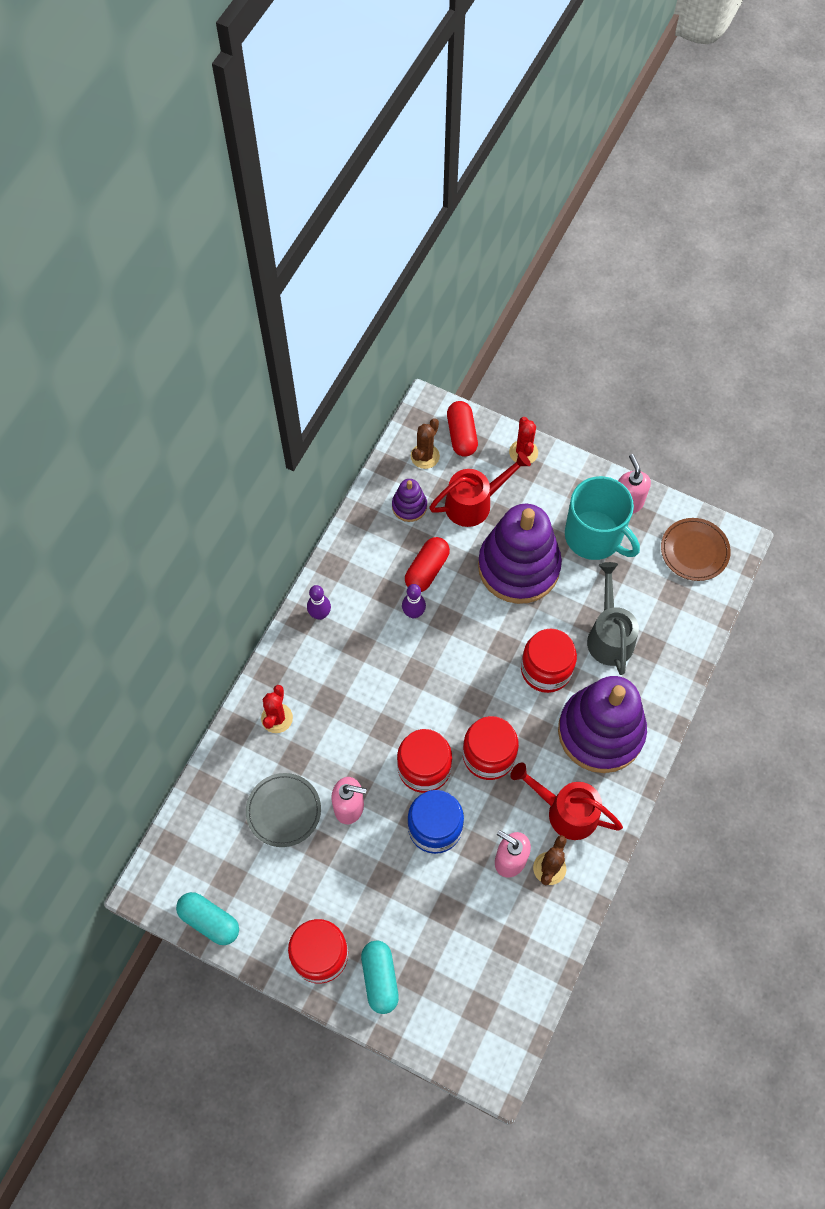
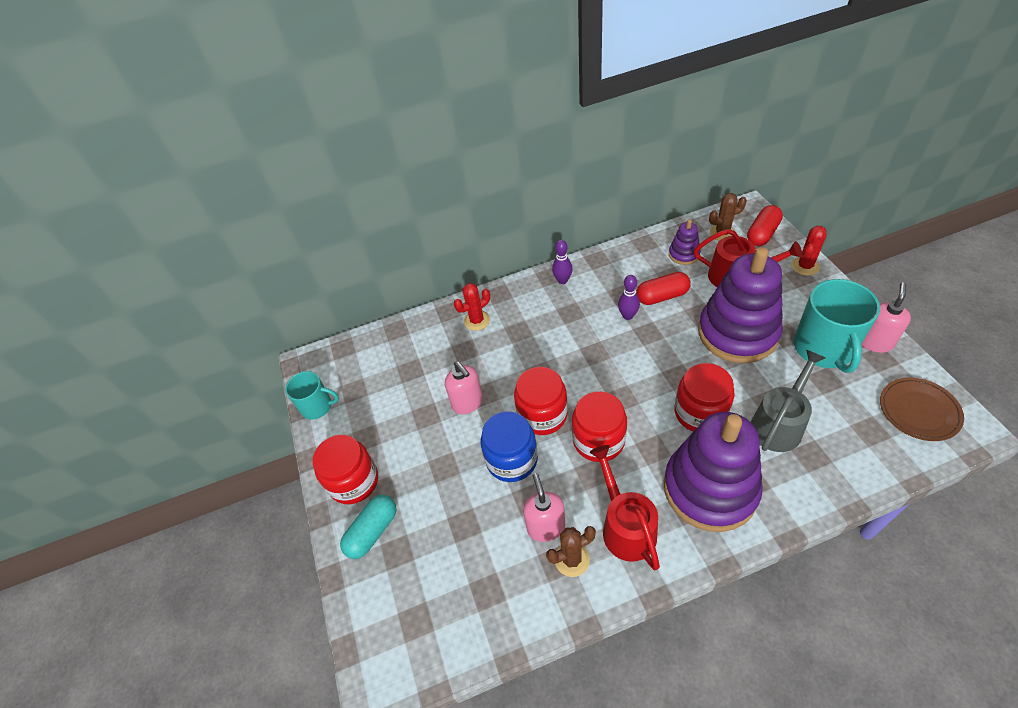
camera: 50 degrees right, 15 degrees down
(209, 921) = (317, 406): turquoise capsule -> turquoise mug
(283, 811) = (425, 375): grey plate -> none

